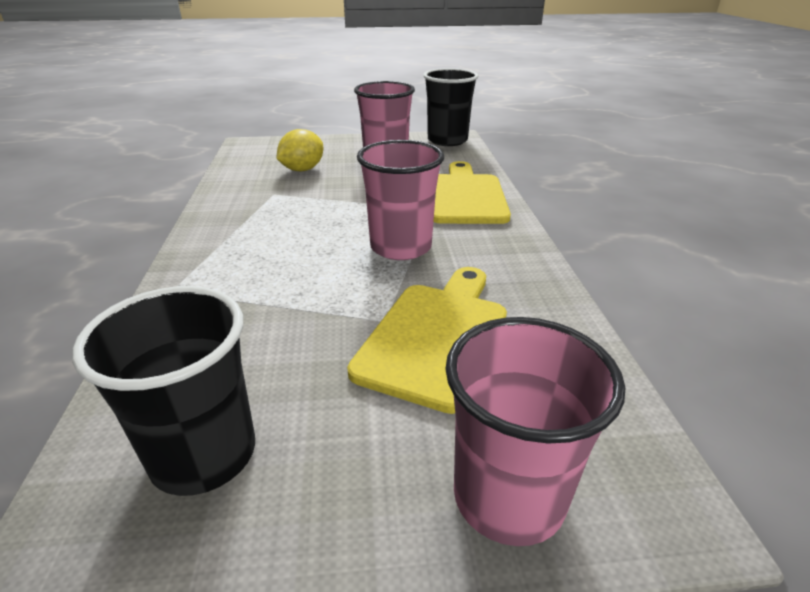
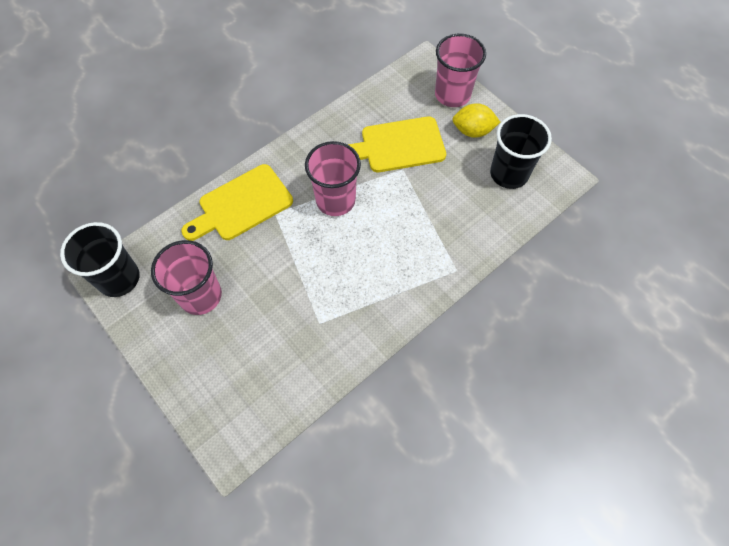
camera: 125 degrees left, 30 degrees up
(302, 170) = (262, 342): yellow lemon -> yellow lemon (472, 131)

